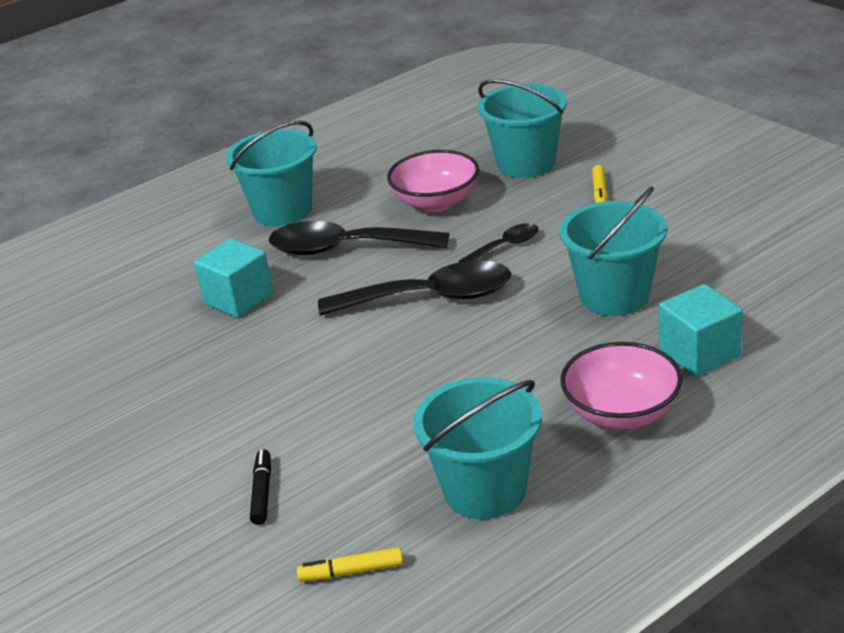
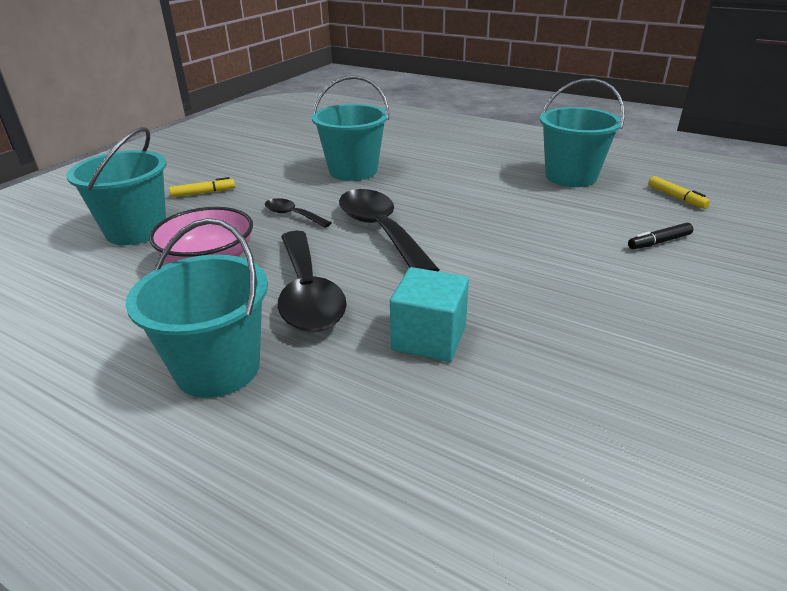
camera: 115 degrees left, 0 degrees up
(621, 413) = (473, 155): pink bowl -> none
(699, 353) = (404, 145): turquoise cube -> none

